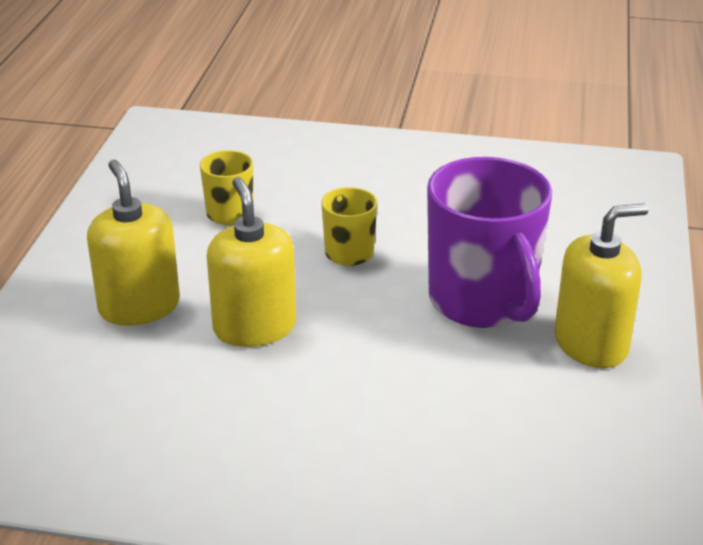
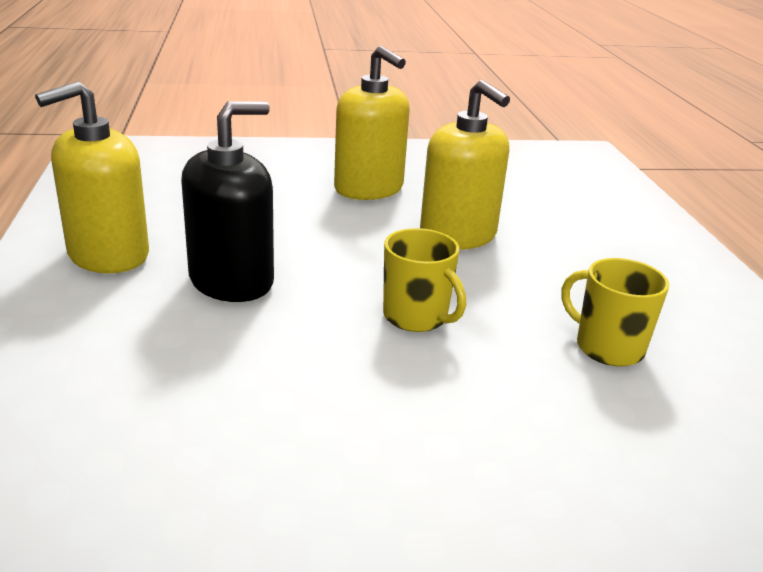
camera: 160 degrees right, 5 degrees down
(139, 307) = (580, 240): yellow soap dispenser -> yellow soap dispenser (369, 189)
(482, 301) = (231, 281): purple mug -> black soap dispenser

